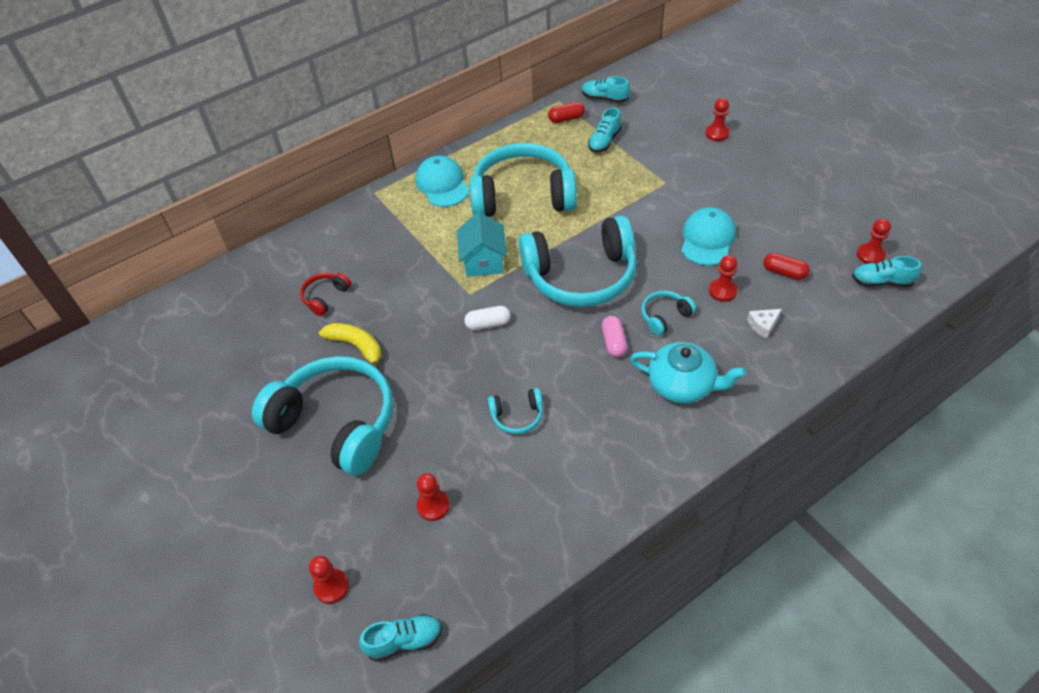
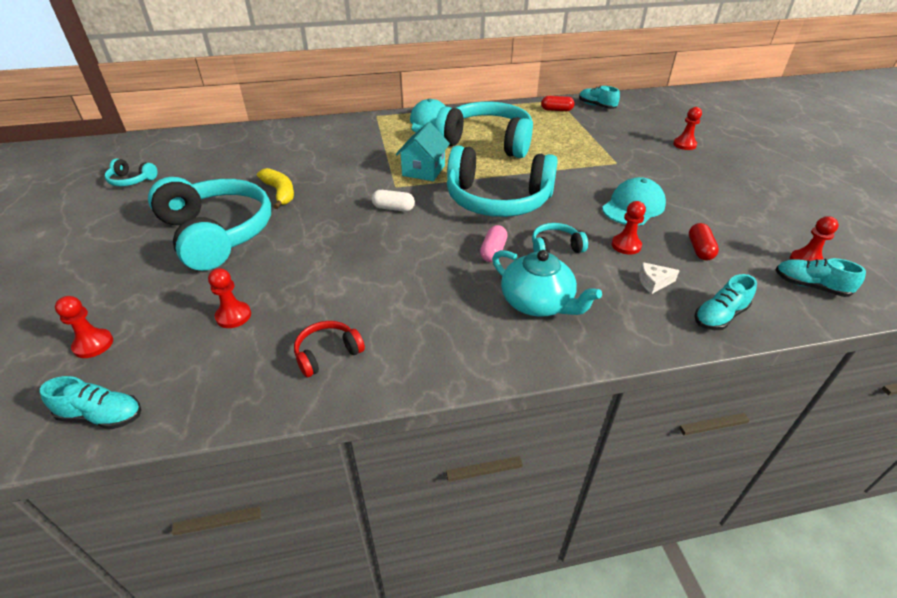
camera: 20 degrees right, 10 degrees down
(325, 297) = (287, 159): red headphones -> red headphones (327, 353)
(517, 416) = (364, 276): turquoise headphones -> turquoise headphones (131, 180)
(604, 141) = (579, 128): turquoise shoe -> turquoise shoe (719, 316)
(784, 272) = (699, 249): red capsule -> red capsule turned 45 degrees clockwise

